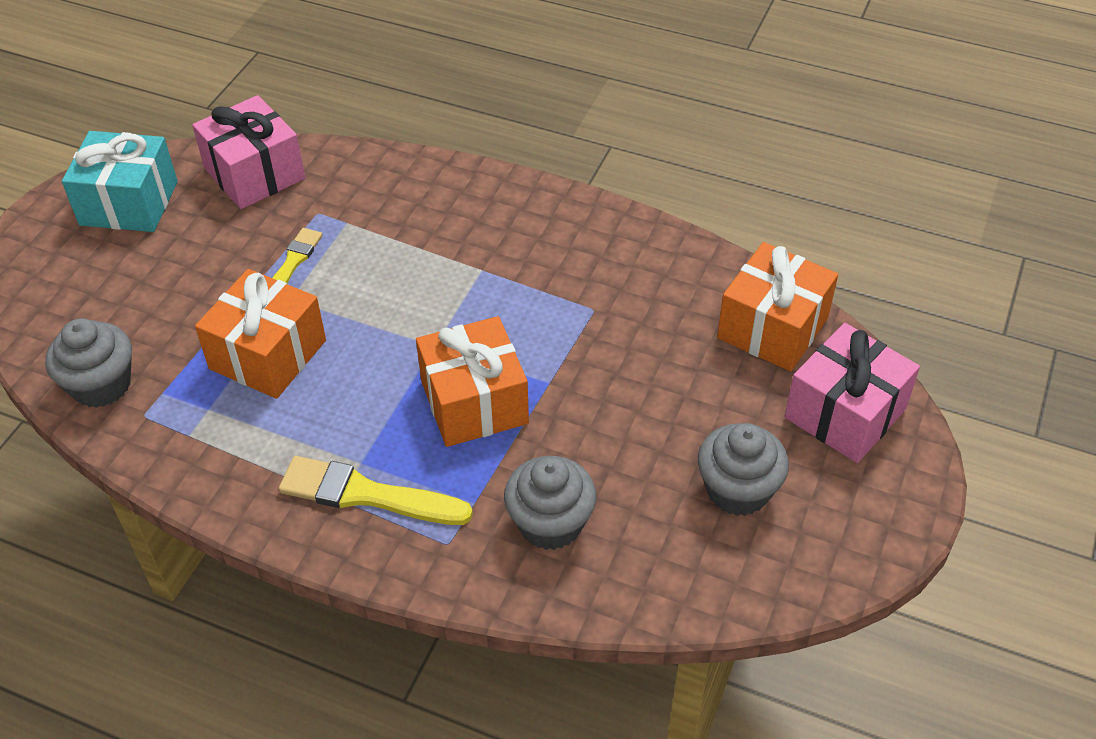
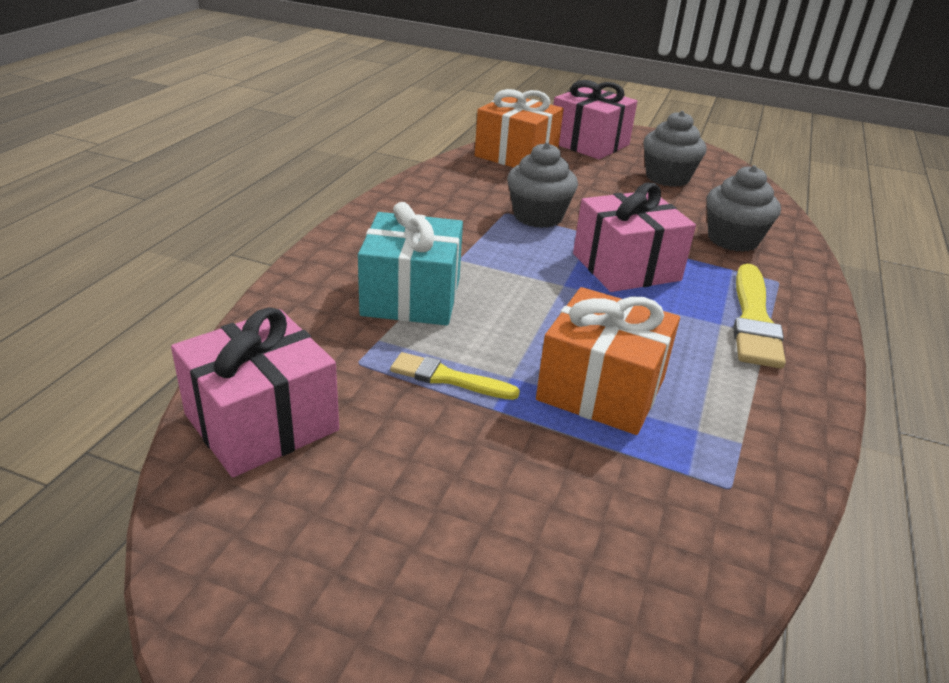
camera: 95 degrees left, 15 degrees down
(101, 385) = (697, 540): grey cupcake -> grey cupcake (538, 216)
(129, 203) = (298, 567): turquoise gift -> turquoise gift (411, 296)
(474, 402) = (626, 267): orange gift -> pink gift

